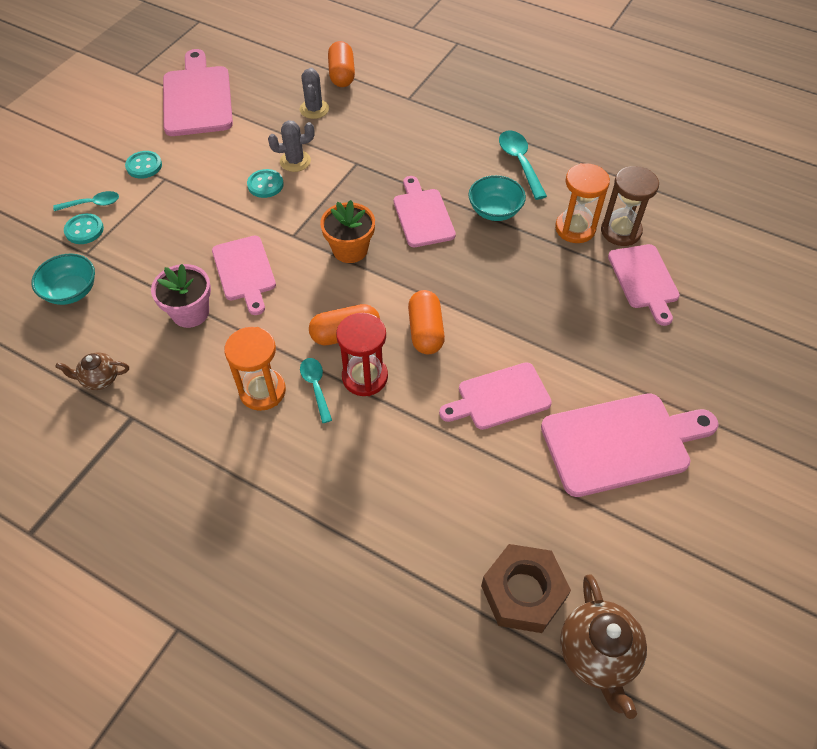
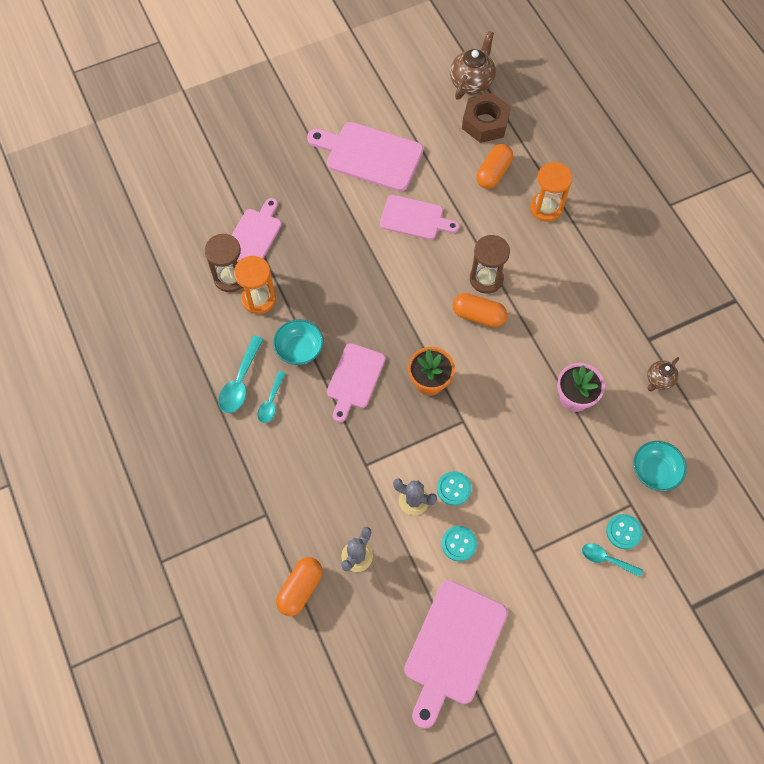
camera: 145 degrees left, 10 degrees up
(100, 379) = (659, 380): brown teapot -> brown teapot turned 105 degrees clockwise
(144, 166) = (544, 580): turquoise button -> turquoise button (459, 544)
(244, 271) = (517, 410): pink cutting board -> none
(262, 391) = (556, 308): orange hourglass -> orange hourglass (546, 208)
(316, 387) = (521, 291): turquoise spoon -> turquoise spoon (271, 402)
(365, 377) = (486, 279): red hourglass -> brown hourglass
(425, 331) = (425, 286): orange capsule -> orange capsule (493, 173)

